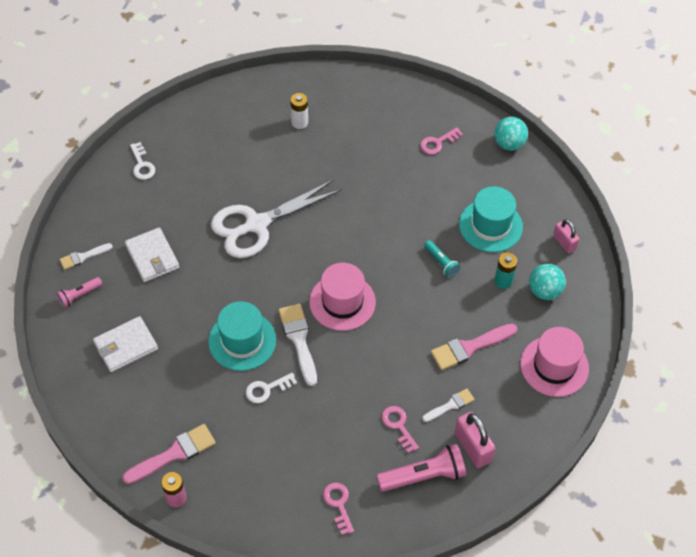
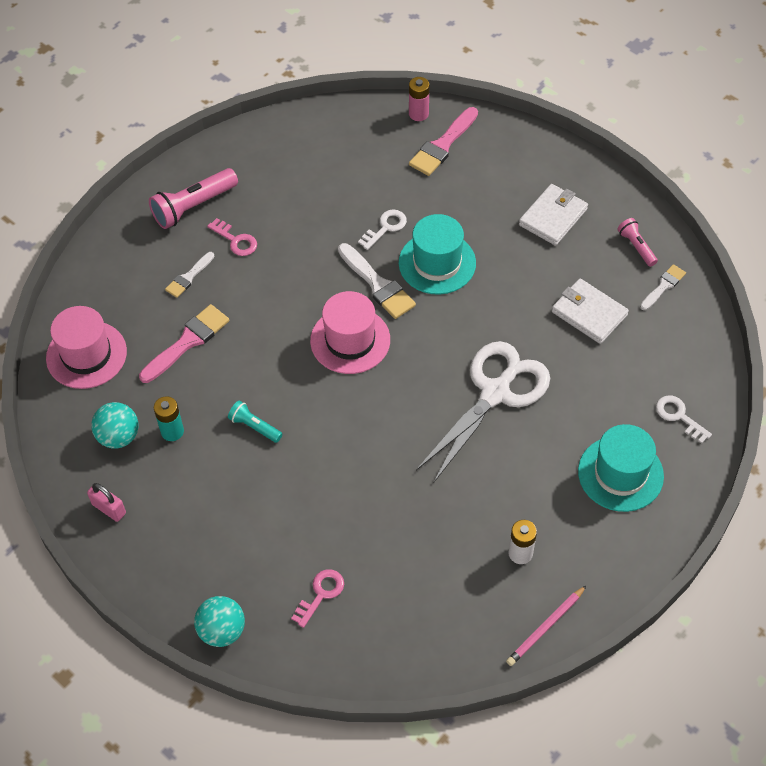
camera: 160 degrees right, 0 degrees up
(79, 295) = (636, 247): pink flashlight -> pink flashlight turned 60 degrees counterclockwise
(308, 80) = (545, 627): none -> pink pencil
(338, 504) = (266, 157): pink key -> none
(472, 447) = (152, 247): pink padlock -> none
(490, 226) = (209, 497): turquoise hat -> turquoise hat (620, 474)

